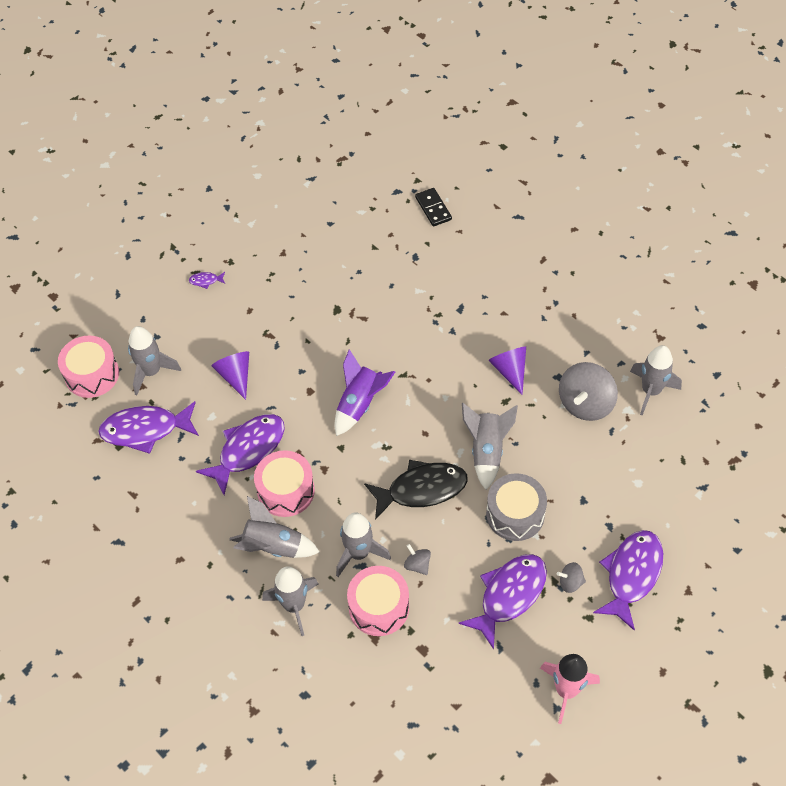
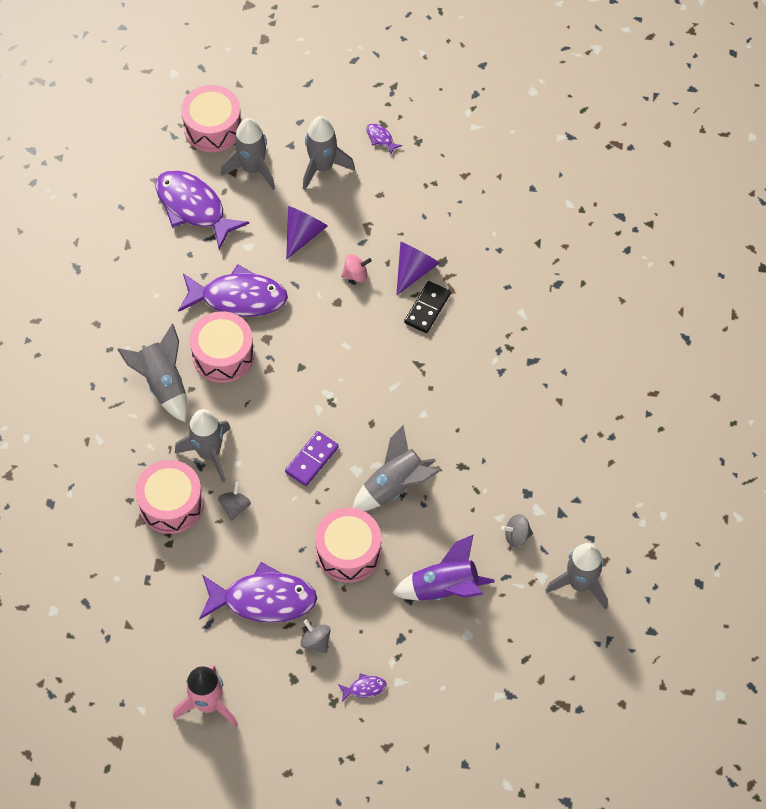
camera: 50 degrees right, 5 degrees up
(294, 606) = (122, 439): grey rocket -> grey rocket (322, 167)
(298, 365) = (356, 274): none -> pink spinning top
(360, 404) = (357, 351): purple rocket -> purple rocket (444, 588)
(421, 489) = (311, 460): black fish -> purple domino
(433, 208) = (628, 260): black domino -> black domino (427, 308)
(510, 371) = (498, 448): purple cone -> purple cone (414, 270)
(515, 514) = (348, 552): grey drum -> pink drum
(585, 404) = (516, 536): grey spinning top -> grey spinning top, size x0.47
(631, 575) = (364, 688): purple fish -> purple fish, size x0.40

